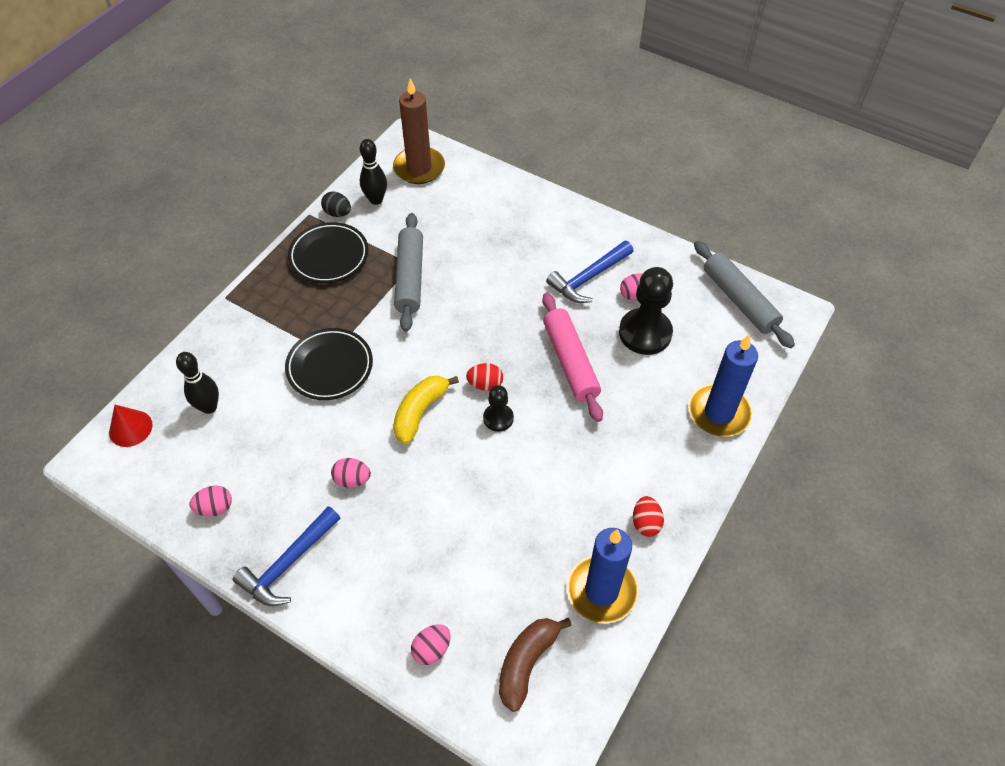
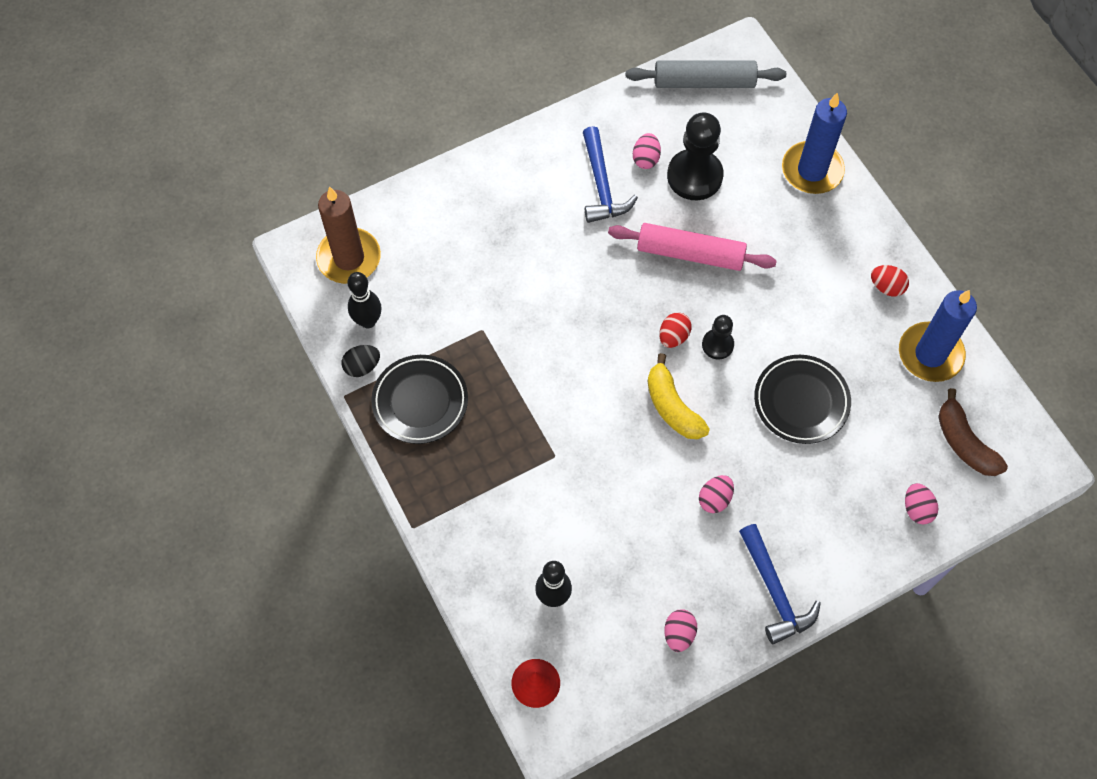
camera: 60 degrees left, 10 degrees up
(330, 367) = (570, 463): black plate -> black plate (801, 401)
(410, 277) = (500, 339): grey rolling pin -> none

